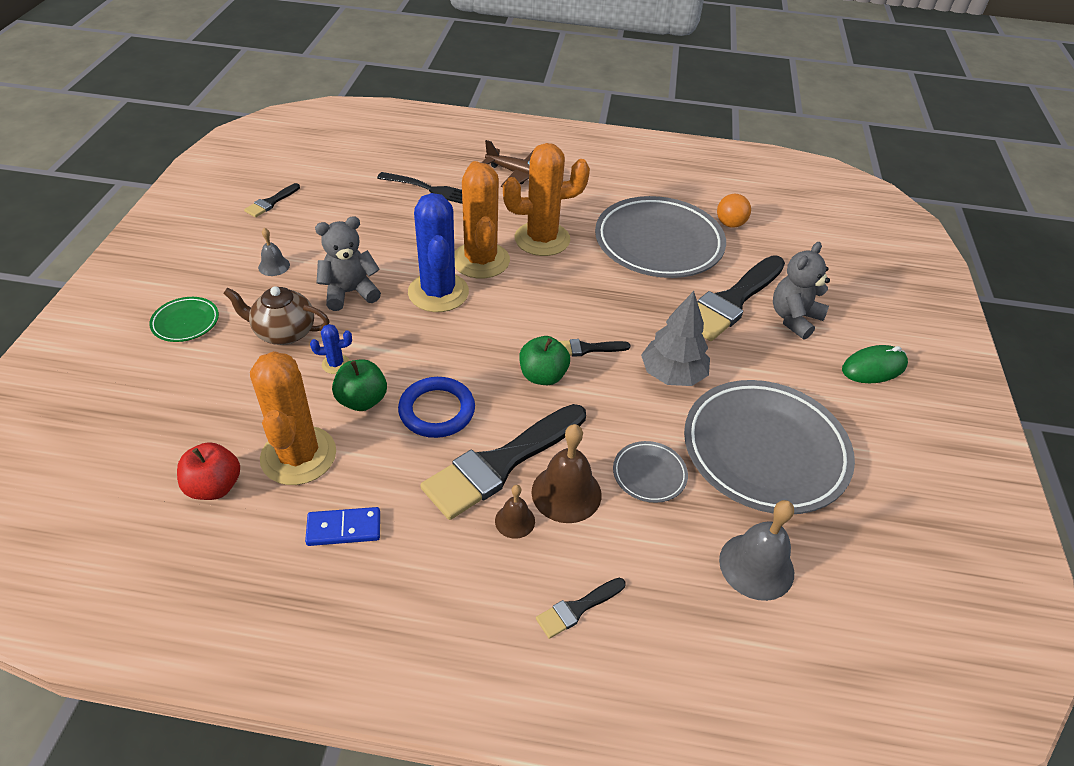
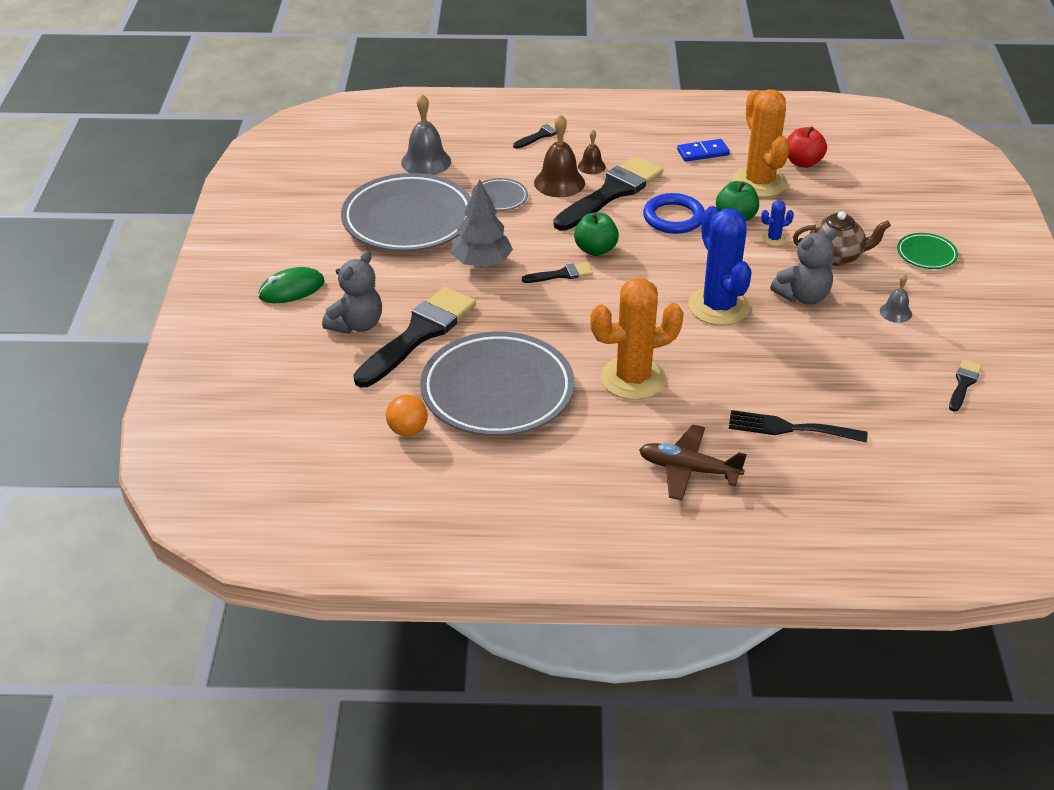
camera: 175 degrees right, 5 degrees down
(480, 260) = (691, 345): orange cactus -> none

